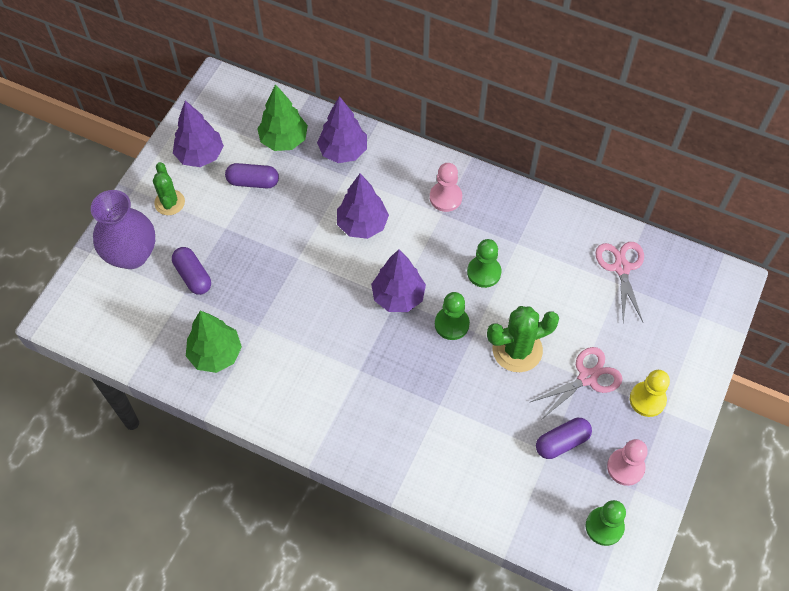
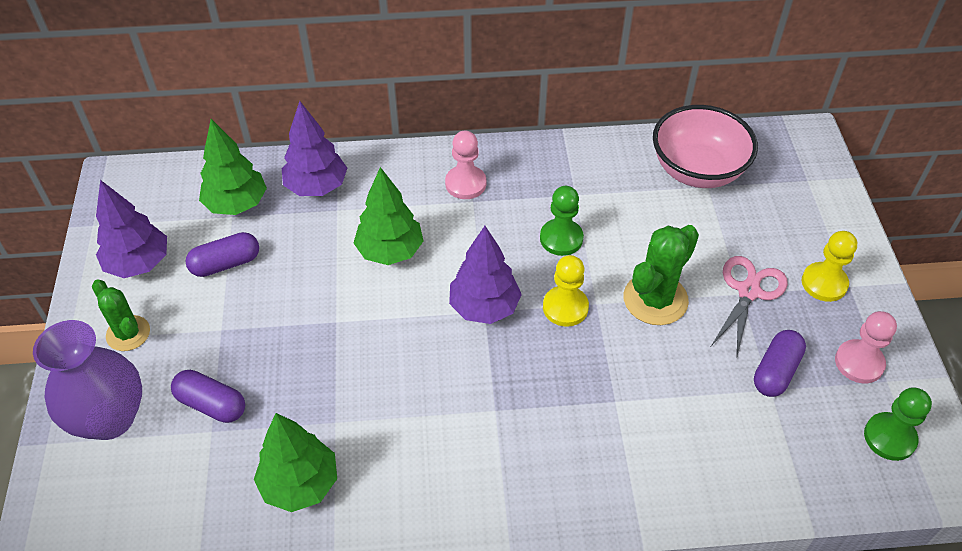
camera: 30 degrees left, 10 degrees down
(362, 224) = (390, 251): purple tree -> green tree
(451, 324) = (565, 307): green pawn -> yellow pawn
(621, 268) = (697, 170): pink scissors -> pink bowl

